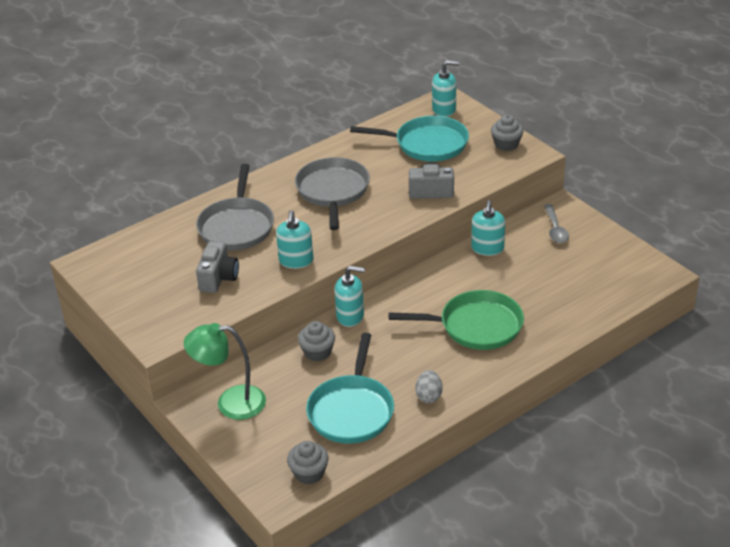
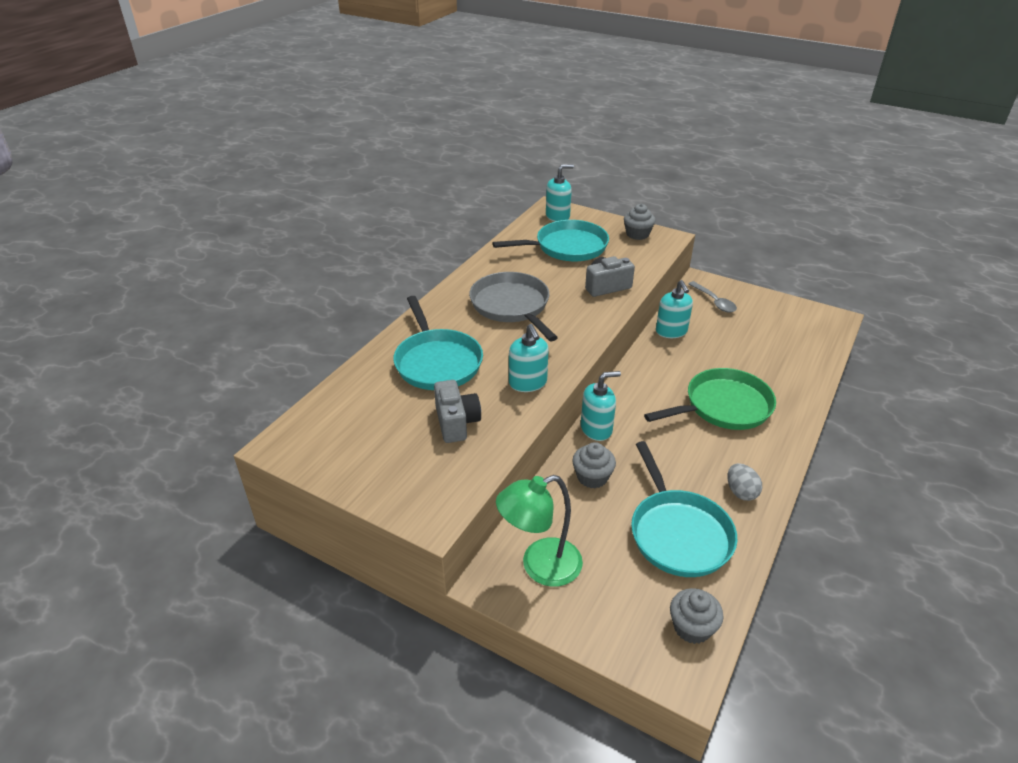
camera: 25 degrees left, 0 degrees up
(237, 226) = (437, 362): grey pan -> turquoise pan

